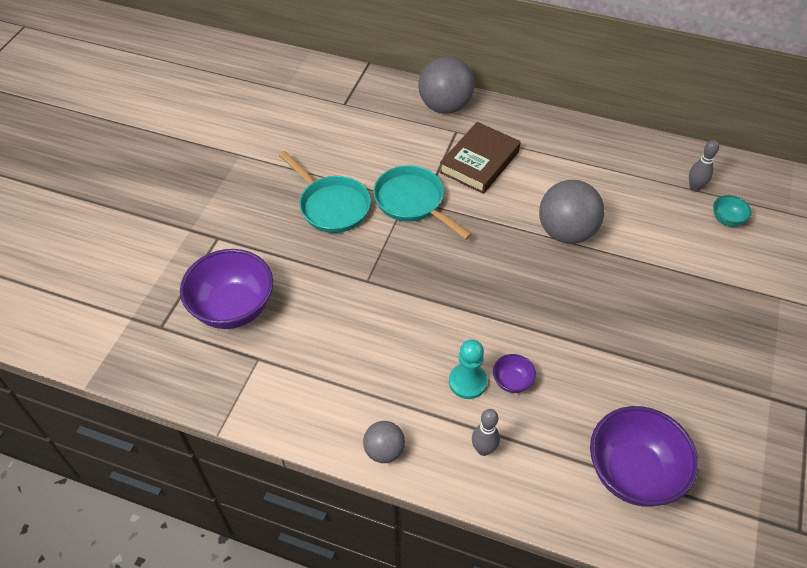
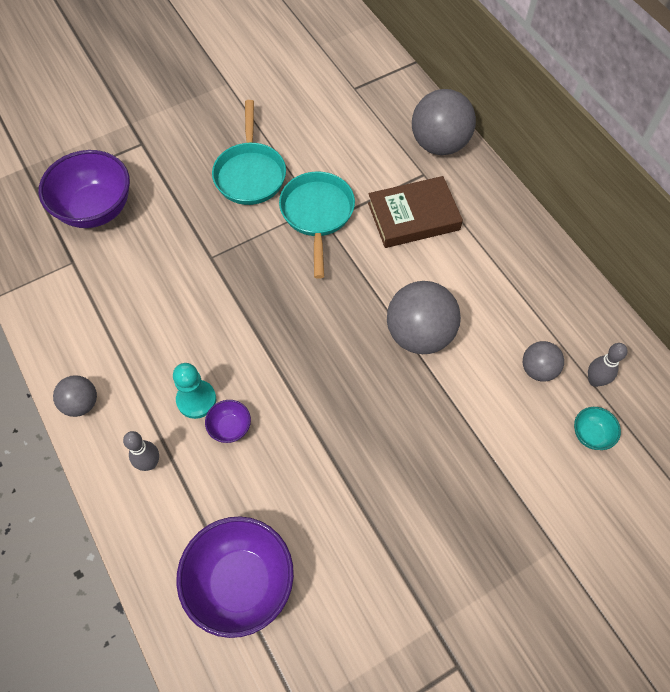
camera: 40 degrees right, 10 degrees up
(658, 203) = (538, 369): none -> grey ball

